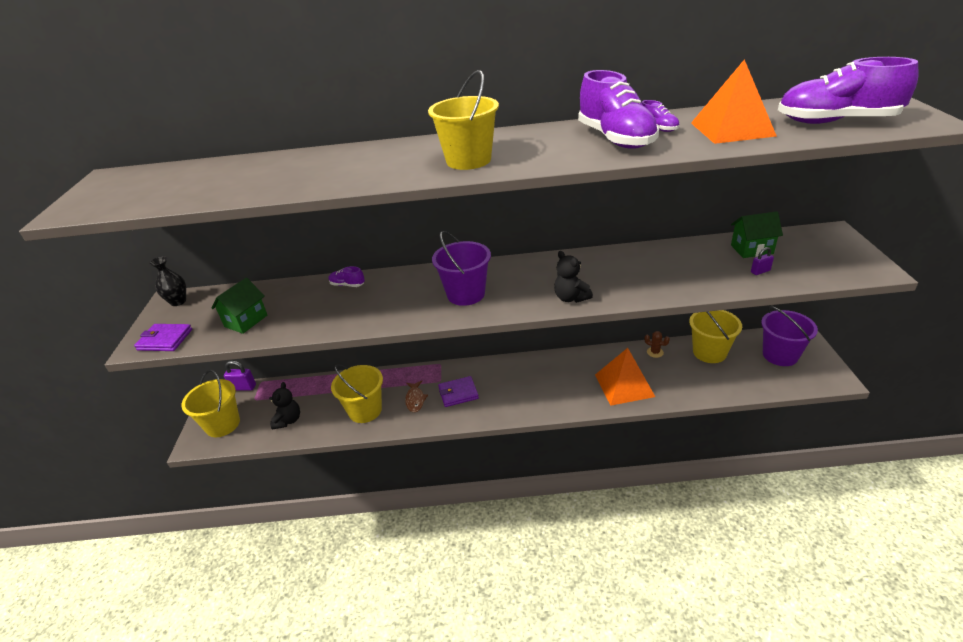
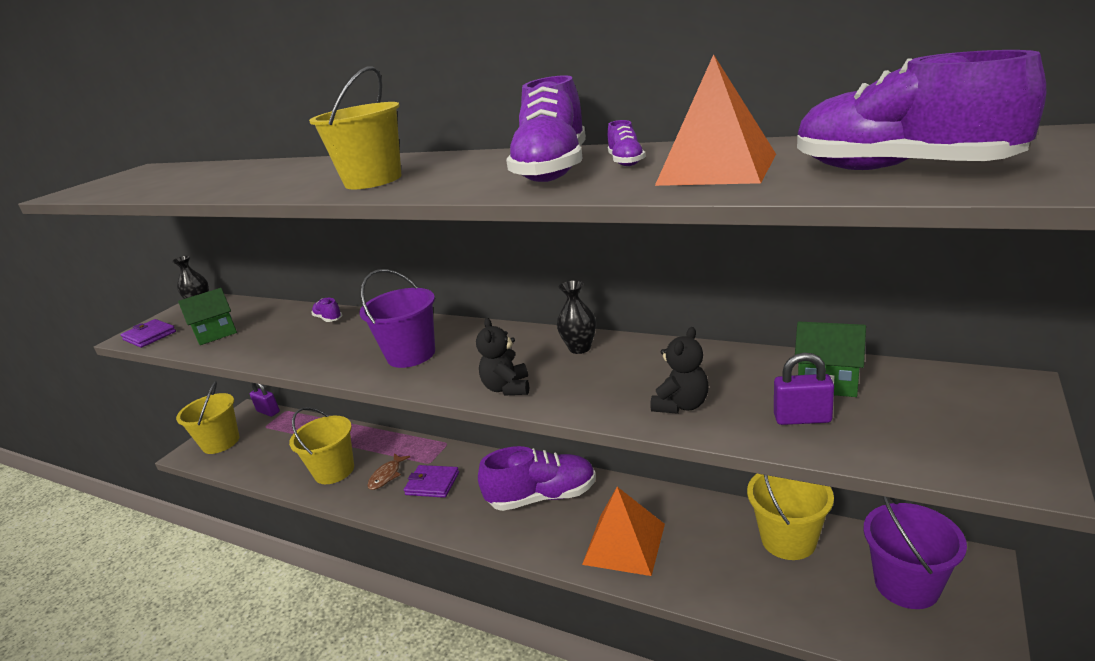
camera: 30 degrees right, 10 degrees down
(288, 420) = (268, 457): black teddy bear -> black teddy bear (681, 405)
(547, 376) = (542, 497): none -> purple shoe
(586, 262) = (580, 348): none -> black vase
(655, 352) = (706, 512): brown cactus -> none
(760, 271) = (802, 418): purple padlock -> purple padlock, size x1.59

